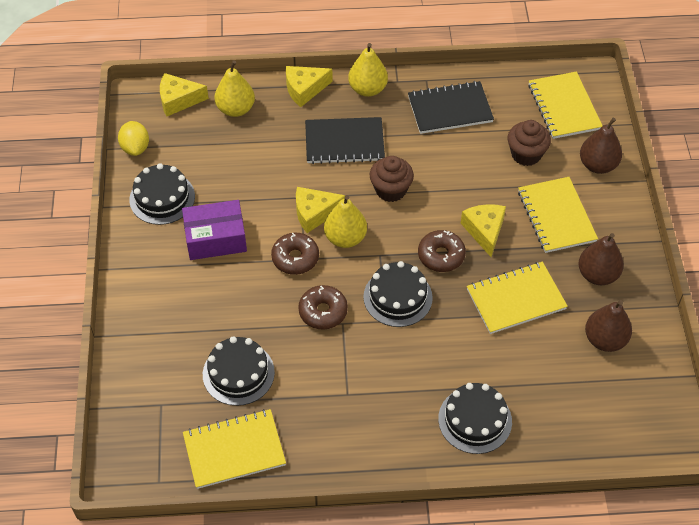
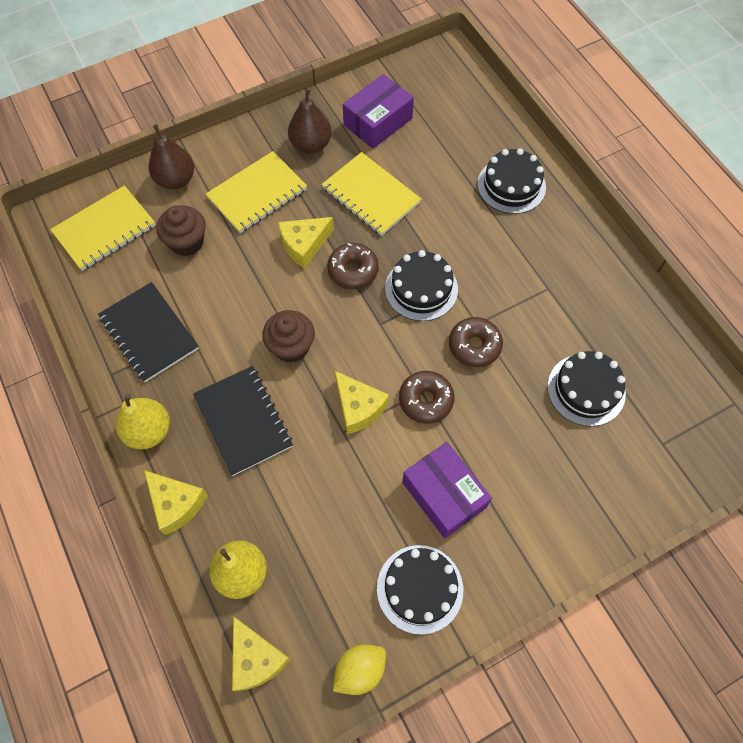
camera: 115 degrees left, 10 degrees up
(234, 450) = (661, 355): yellow notebook -> none
(345, 238) = (375, 364): yellow pear -> none
(605, 340) = (378, 122): brown pear -> purple box

